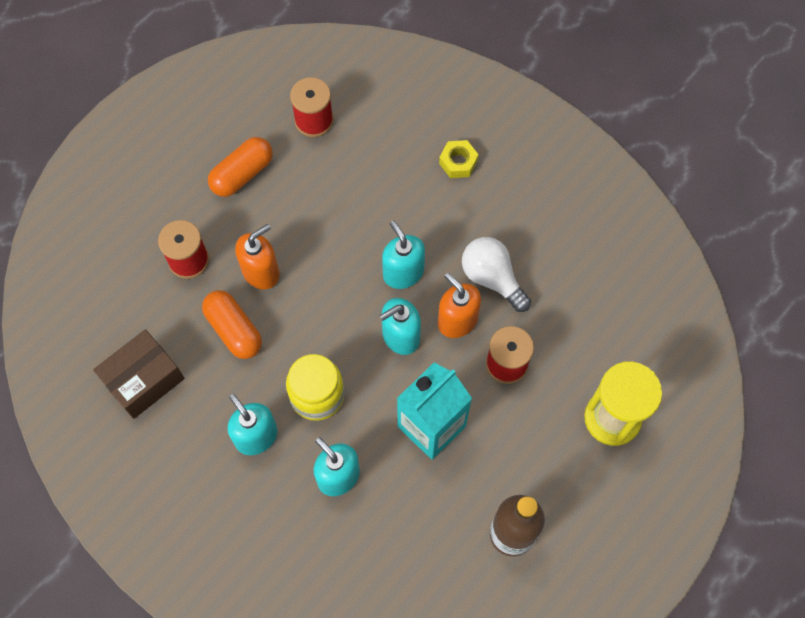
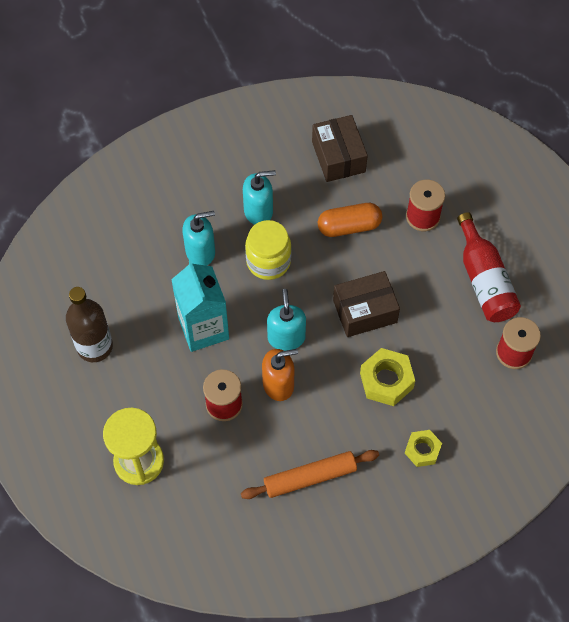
camera: 115 degrees right, 5 degrees down
(242, 174) = (484, 280): orange capsule -> red bottle
(261, 272) = (389, 262): orange soap dispenser -> none
(332, 272) = (365, 311): none -> brown box
(401, 221) = (386, 380): none -> yellow nut
(403, 272) = (339, 362): turquoise soap dispenser -> none
(492, 278) = (301, 427): white light bulb -> none
(539, 249) = (310, 477): none -> orange rolling pin

